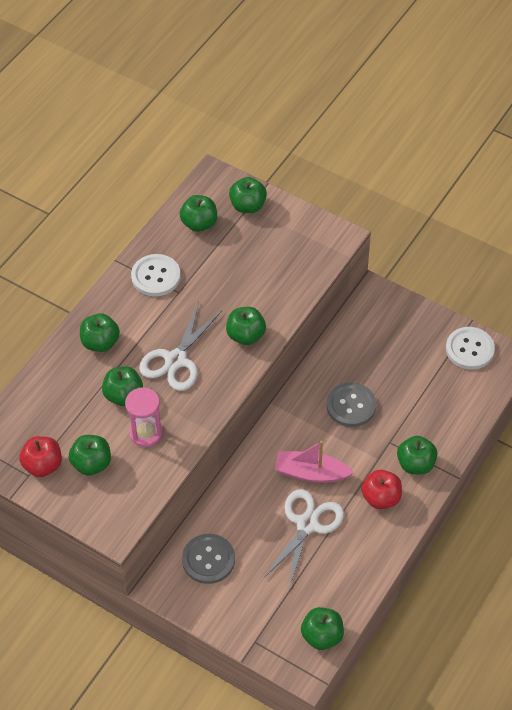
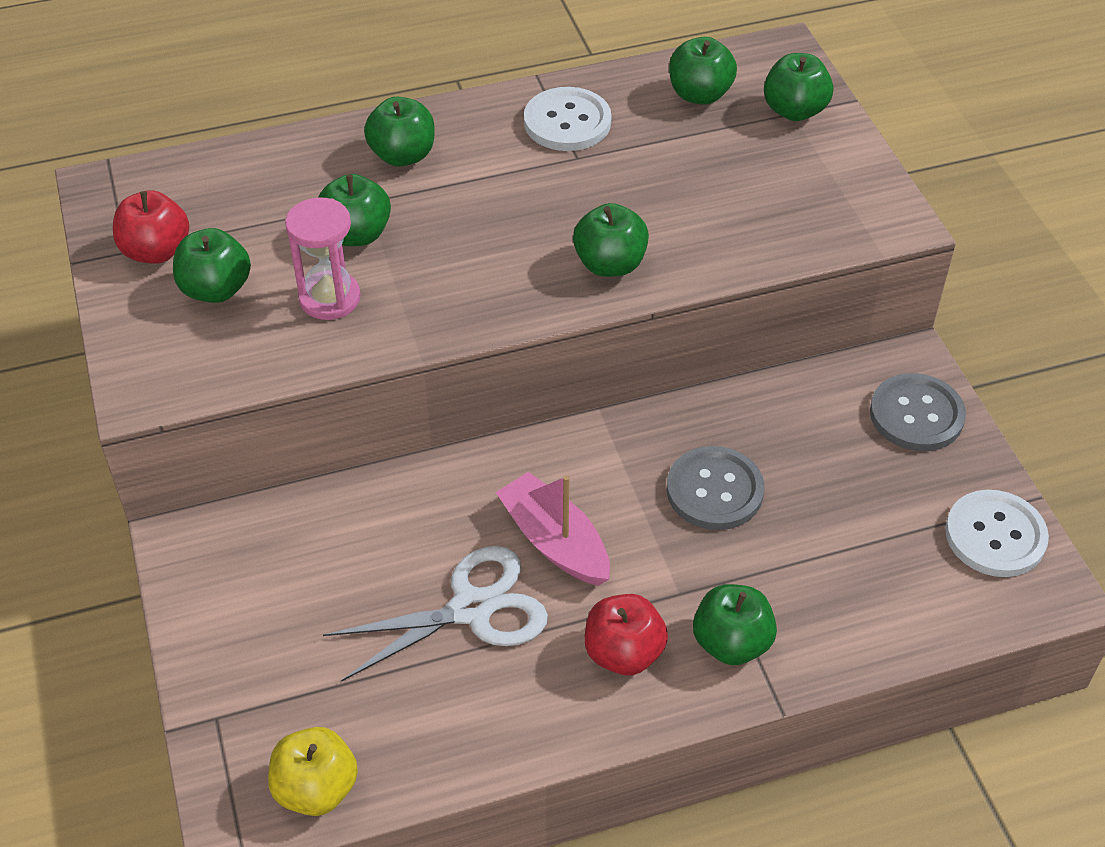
camera: 40 degrees right, 5 degrees down
(176, 360) = (476, 235): white scissors -> none
(208, 559) = (282, 554): grey button -> grey button (916, 415)
(322, 636) = (316, 789): green apple -> yellow apple

